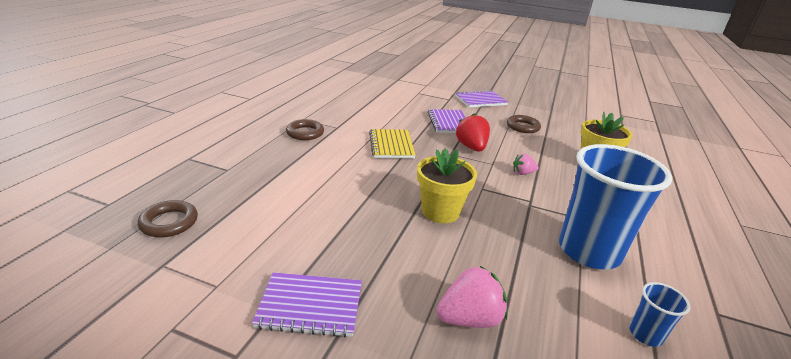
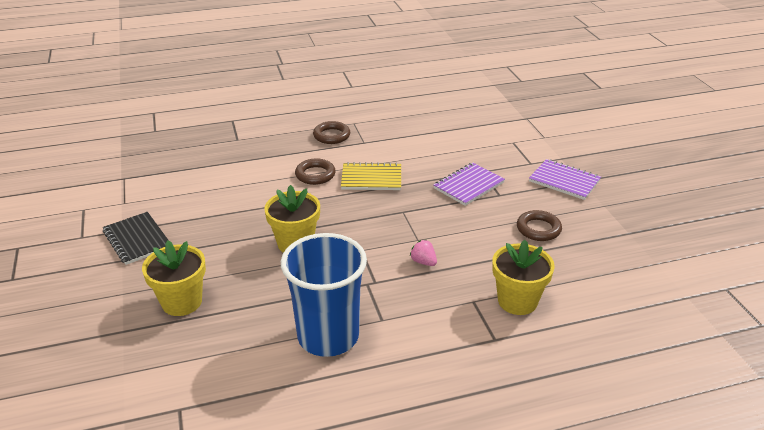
camera: 55 degrees right, 5 degrees up
(169, 222) = (160, 157): brown ring -> brown ring (315, 175)
(310, 306) = (137, 239): purple notebook -> black notebook
(391, 145) = (371, 178): yellow notebook -> yellow notebook turned 45 degrees clockwise
(469, 318) = (182, 302): pink strawberry -> yellow flower pot
(471, 147) = (433, 217): red strawberry -> none
(645, 334) = (242, 390): blue cup -> none

